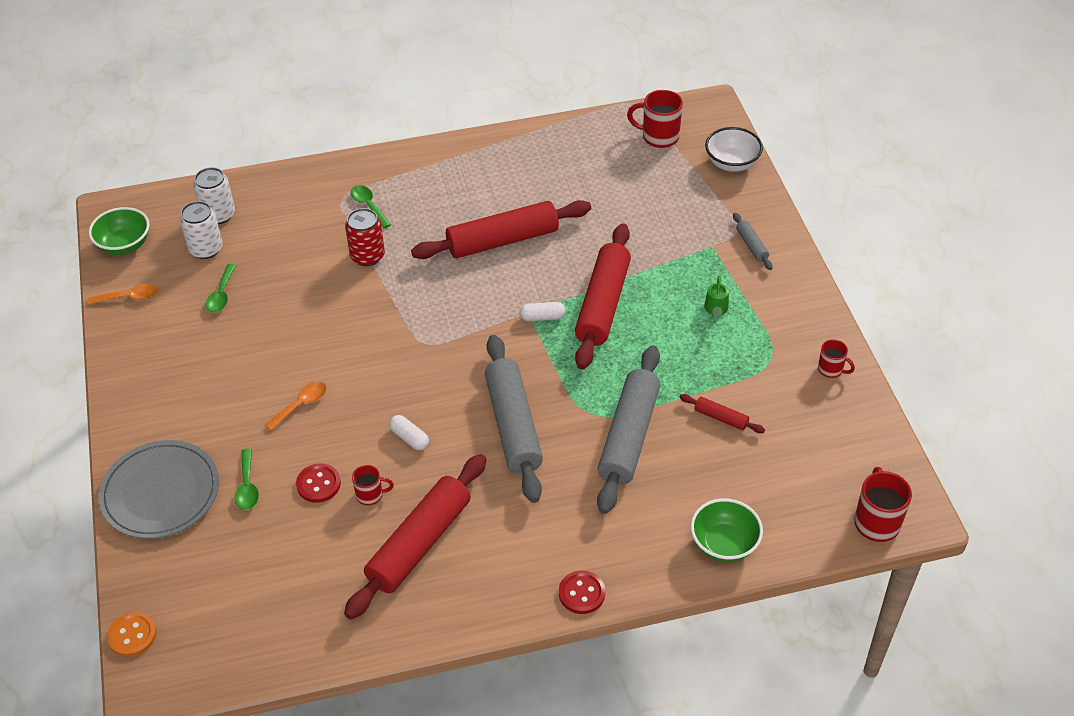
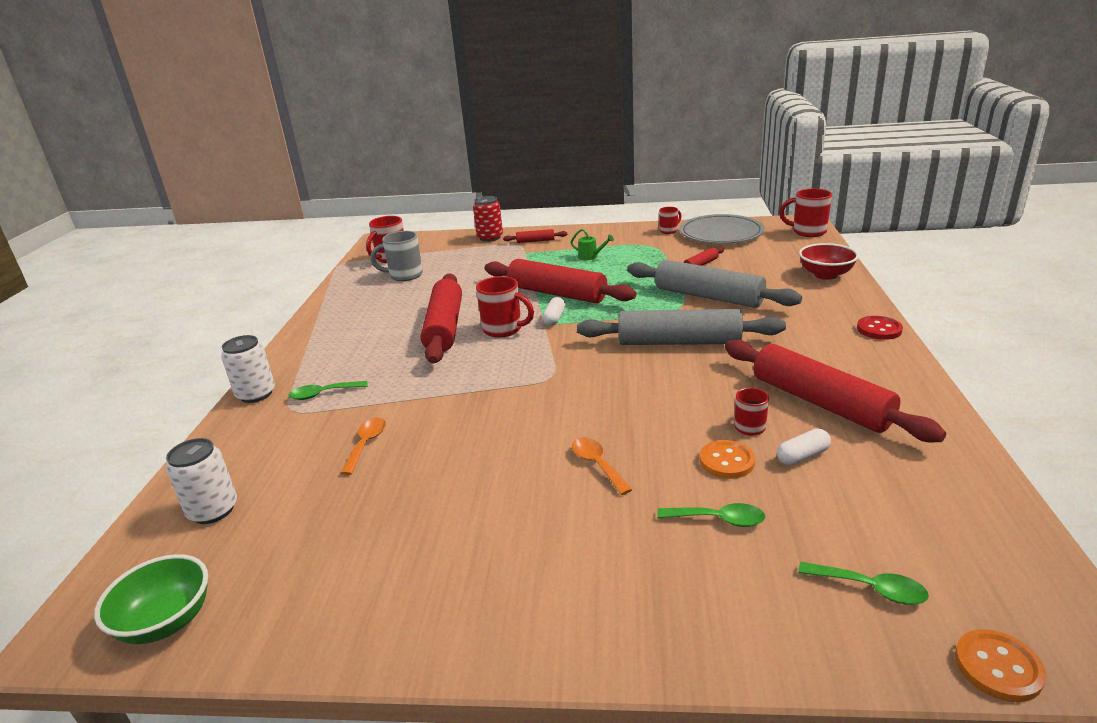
camera: 70 degrees left, 20 degrees down
(130, 297) = (288, 622): orange spoon -> orange spoon (366, 444)
(160, 493) = (712, 611): grey plate -> grey plate (721, 233)
(206, 249) = (265, 527): white can -> white can (256, 394)
(221, 295) = (365, 519): green spoon -> green spoon (871, 589)
(318, 484) = (726, 461): red button -> orange button
(367, 256) = (398, 401): red can -> red can (490, 238)
(409, 438) = (675, 396): white capsule -> white capsule (802, 456)
(508, 285) = (504, 329): none -> red mug
(615, 166) = (404, 275): none -> grey mug
(724, 544) = (825, 275): green bowl -> red bowl
(731, 163) = (447, 239): white bowl -> none
(751, 245) = (535, 241): grey rolling pin -> red rolling pin

